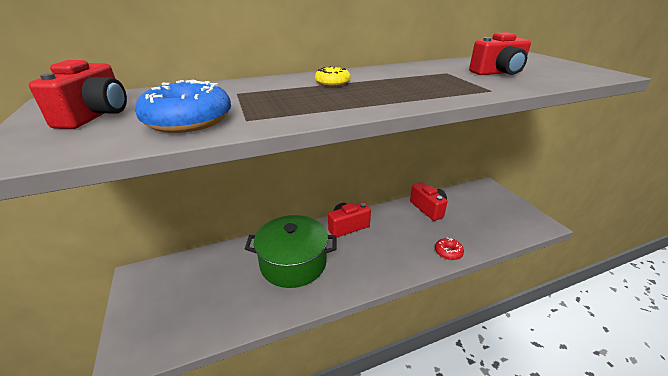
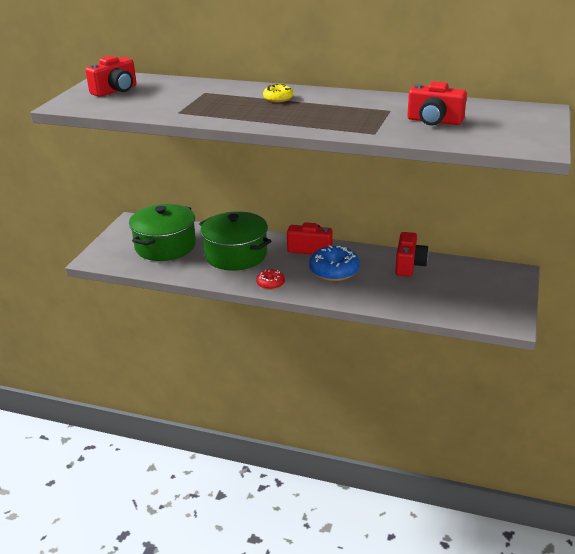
camera: 40 degrees right, 0 degrees up
(188, 120) = (151, 105): blue donut -> blue donut (334, 271)
(209, 288) = (165, 246): none -> green pot
(448, 252) = (369, 299): red donut -> red donut (270, 283)

